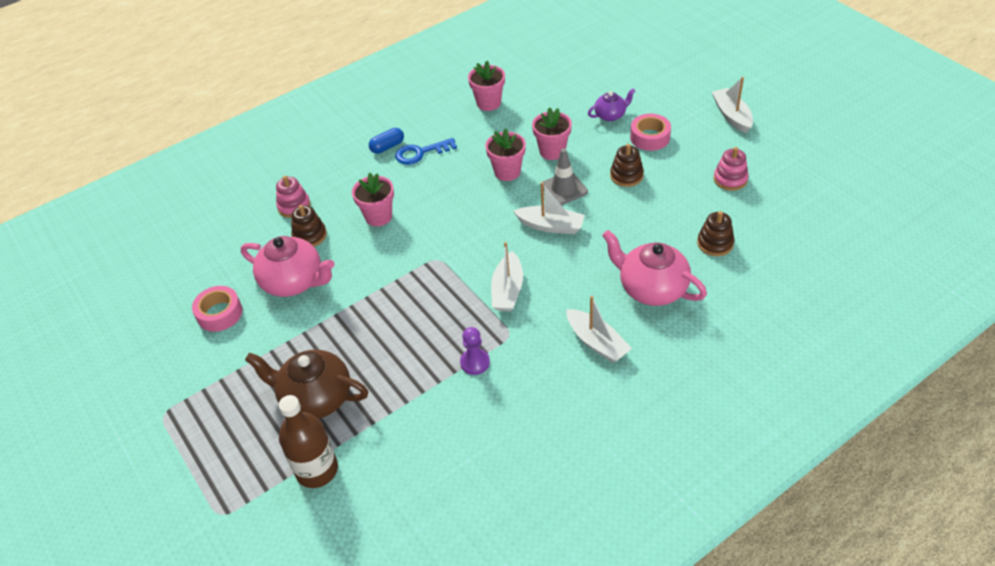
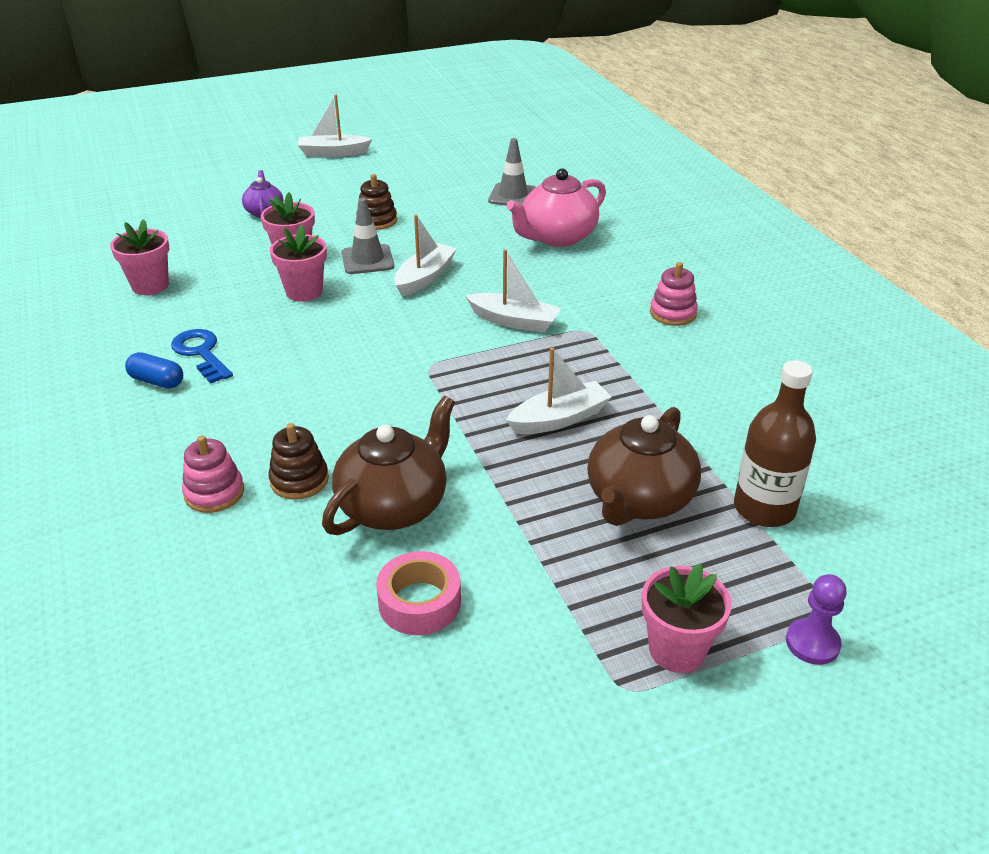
camera: 80 degrees left, 10 degrees down
(294, 282) = (394, 505): pink teapot -> brown teapot
(378, 217) = (308, 406): pink flower pot -> pink flower pot (677, 650)
(387, 147) = (157, 381): blue capsule -> blue capsule turned 45 degrees counterclockwise
(420, 153) = (201, 353): blue key -> blue key turned 150 degrees clockwise
(475, 362) = (620, 359): purple pawn -> purple pawn (812, 643)
(596, 342) = (619, 279): white boat -> white boat (559, 419)
(650, 137) = (325, 198): pink tape -> none
(715, 243) = (513, 196): brown stacking toy -> grey traffic cone
(730, 179) = (427, 172): pink stacking toy -> pink stacking toy (673, 313)

